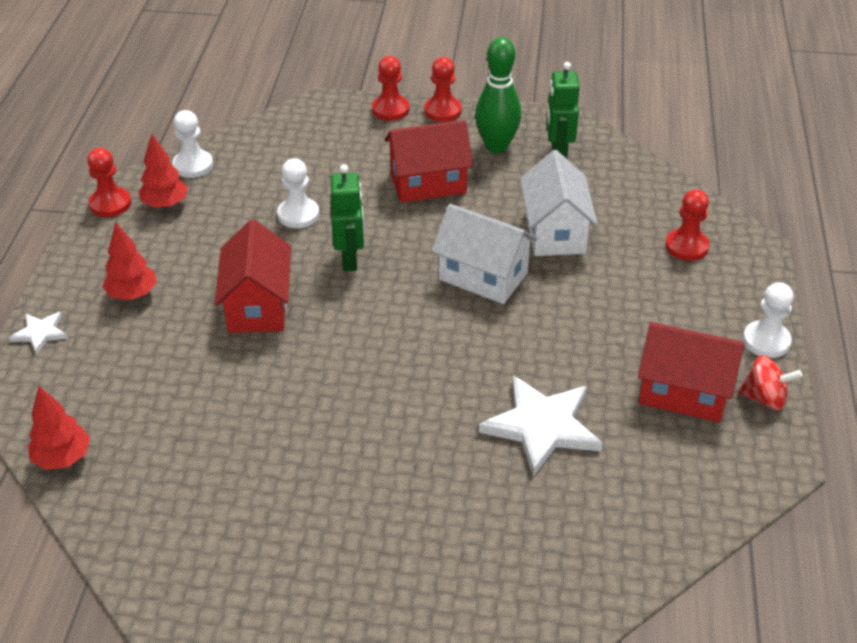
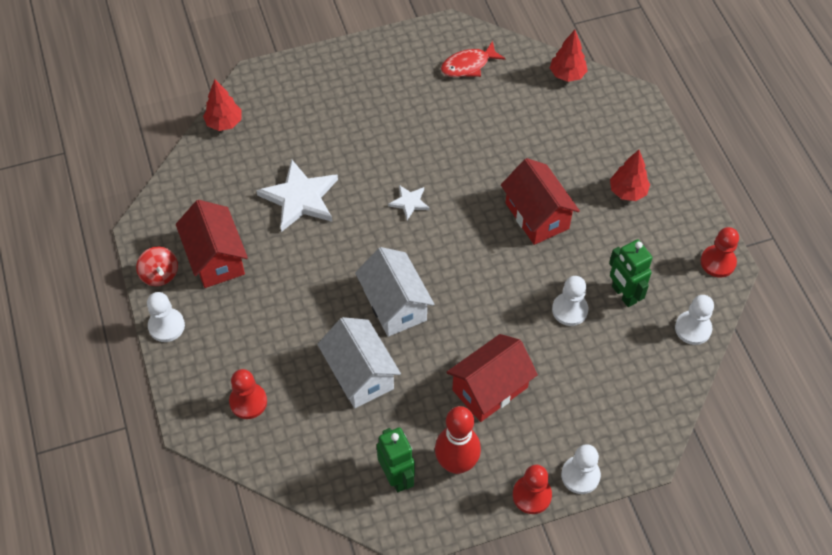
camera: 155 degrees right, 15 degrees up
(40, 333) = (657, 141): white star -> white star (409, 202)
(165, 204) = (677, 279): red tree -> red tree (224, 123)
(186, 528) = (468, 65): none -> red fish
(350, 259) = (501, 281): green robot -> green robot (623, 294)
(390, 109) = (580, 475): red pawn -> white pawn
(483, 276) = (395, 305): white house -> white house turned 60 degrees clockwise
(496, 146) = (456, 463): green bowling pin -> red bowling pin
(683, 392) = (216, 258): red house -> red house turned 75 degrees clockwise
(764, 398) = (160, 274): red spinning top -> red spinning top turned 105 degrees counterclockwise

